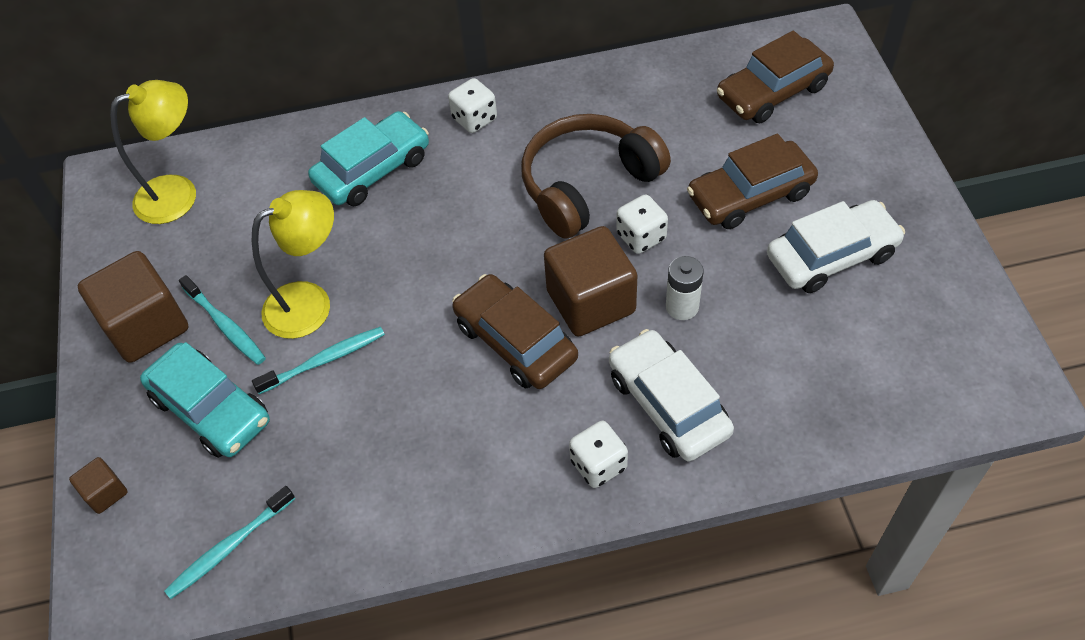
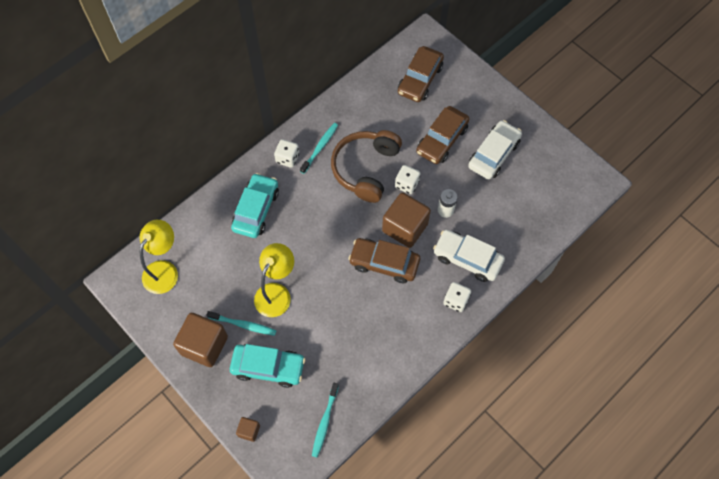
camera: 35 degrees left, 10 degrees up
(324, 360) = (304, 317): turquoise toothbrush -> turquoise toothbrush (320, 148)

